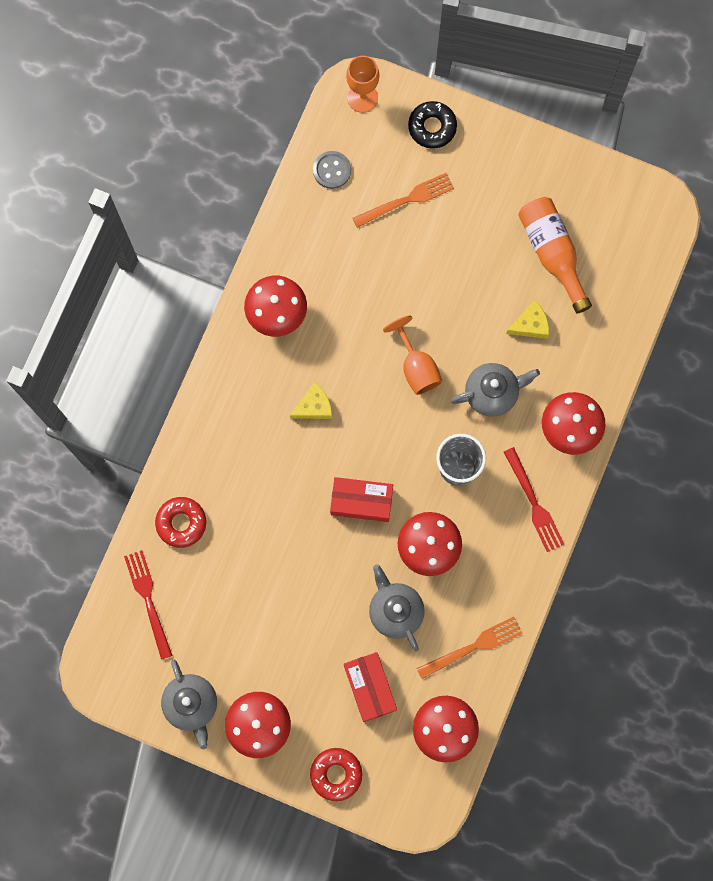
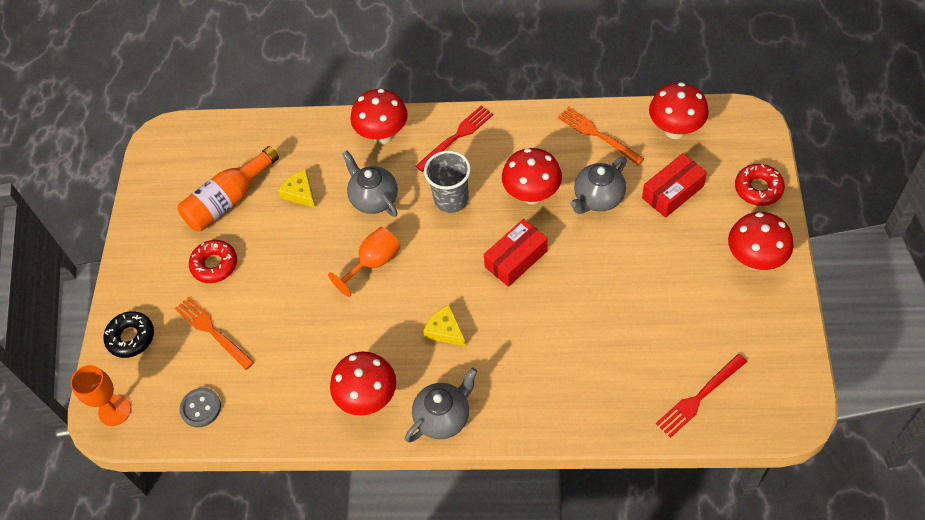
camera: 105 degrees left, 20 degrees down
(181, 523) = (611, 399): red donut -> red donut (214, 265)
(191, 704) = (770, 320): grey teapot -> grey teapot (443, 417)
(361, 501) = (516, 259): red box -> red box turned 60 degrees clockwise

